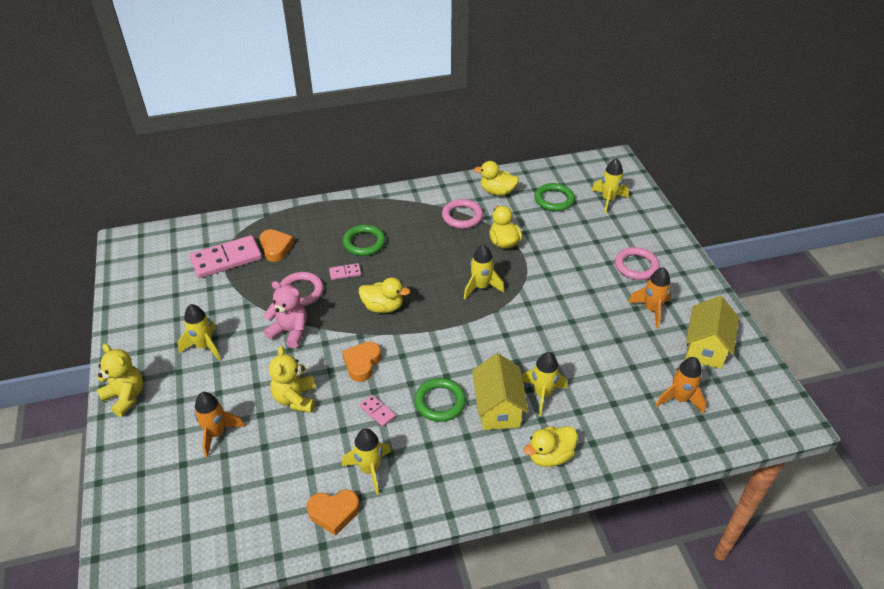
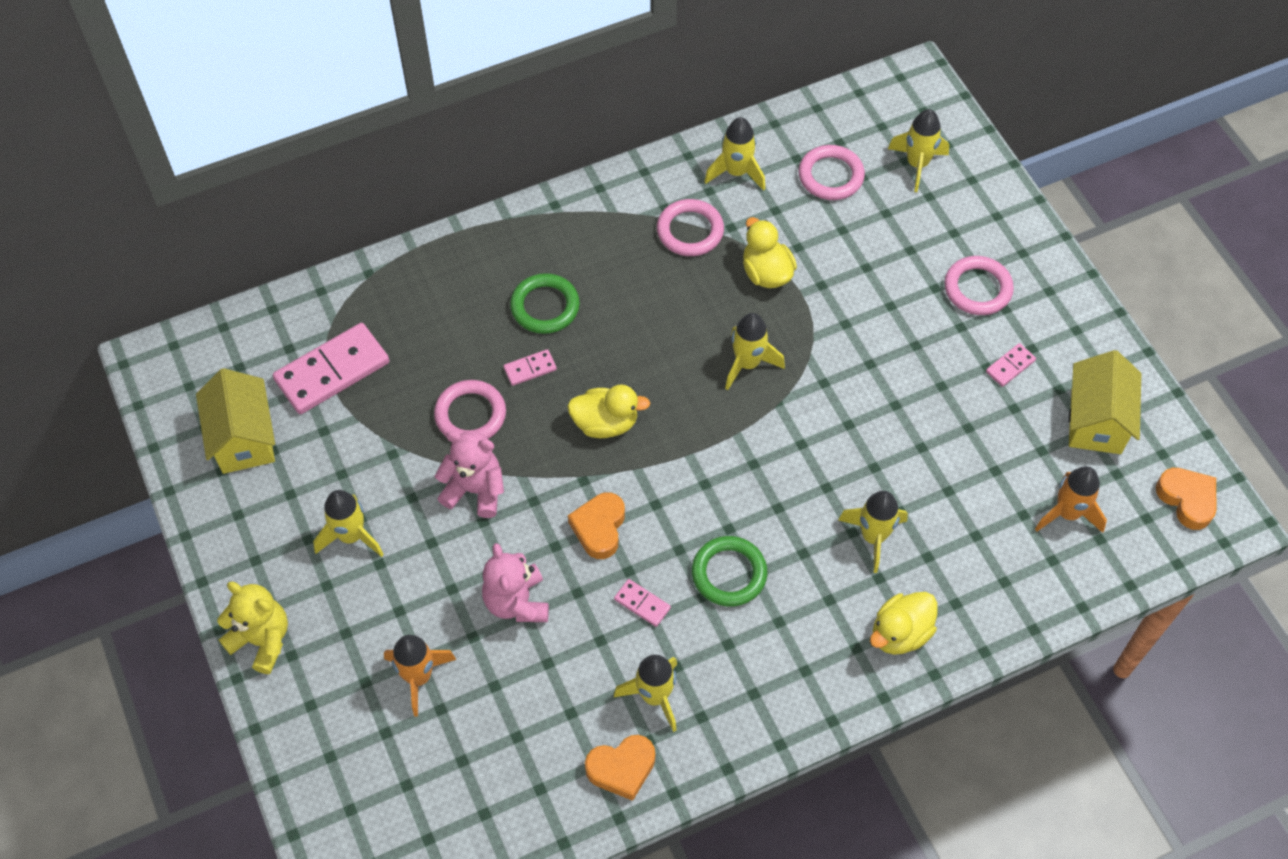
camera: 10 degrees left, 15 degrees up
(276, 248) = (405, 338): orange heart -> orange heart (1187, 500)
(295, 398) = (517, 602): yellow teddy bear -> pink teddy bear
(497, 192) = (736, 172): yellow duck -> yellow rocket
(498, 408) = (814, 570): yellow house -> yellow house (244, 438)
(554, 200) = (830, 176): green ring -> pink ring
(651, 310) = (1010, 366): orange rocket -> pink domino

